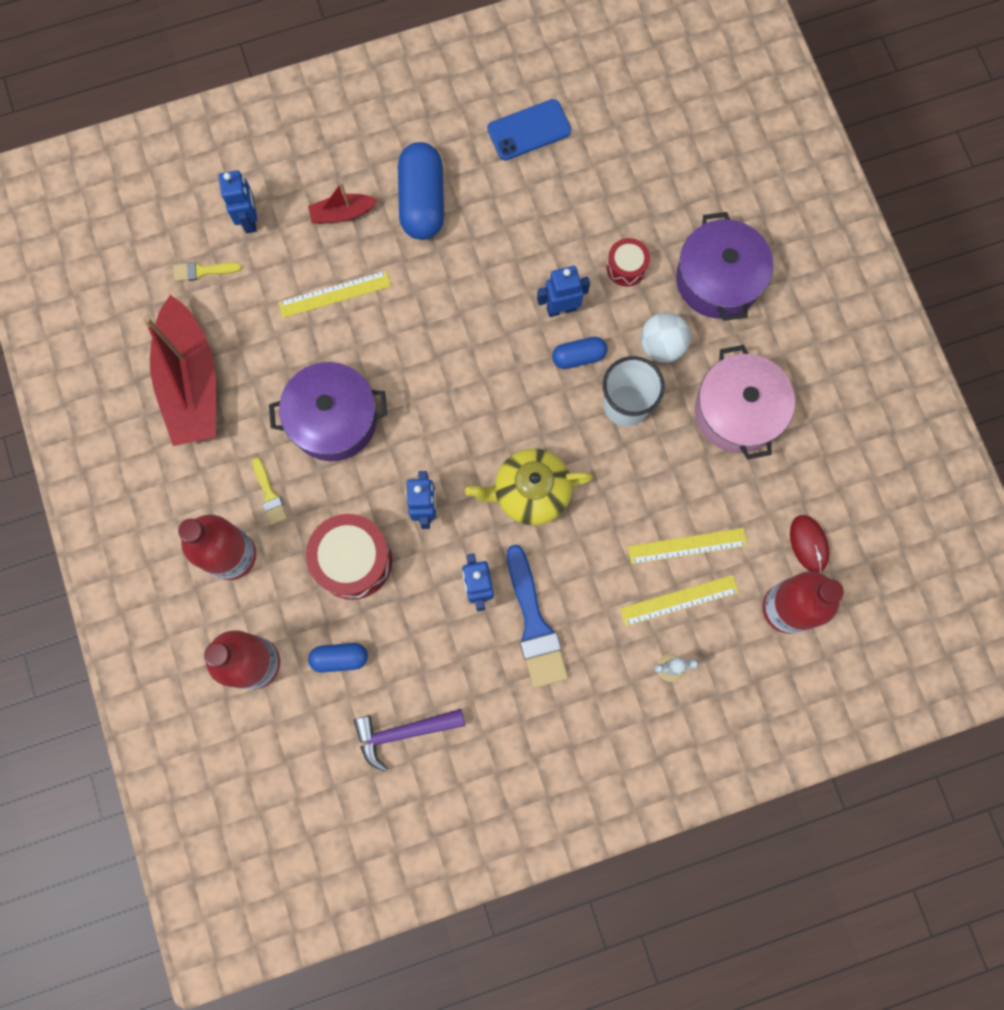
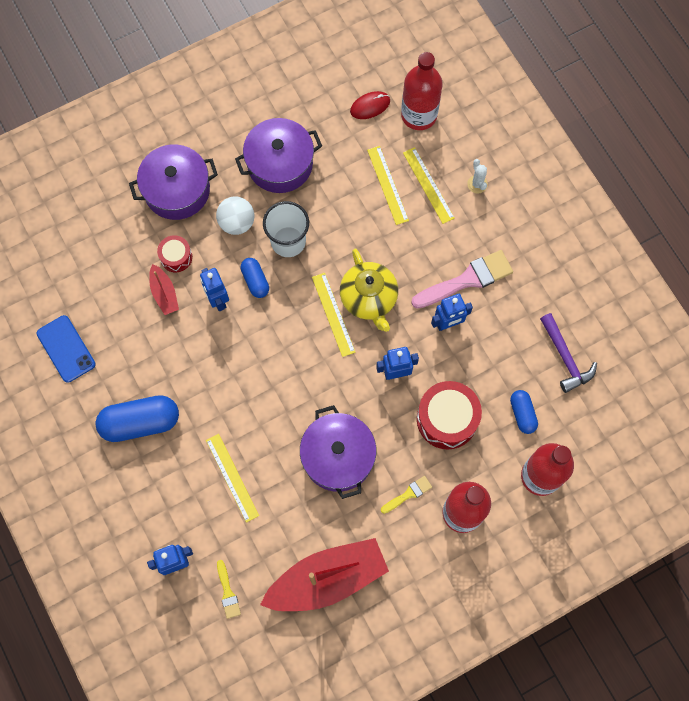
camera: 100 degrees left, 5 degrees down
(342, 213) = (159, 485): red boat -> red boat (164, 293)
(517, 444) = (333, 314): none -> yellow ruler
(534, 624) = (467, 280): blue brush -> pink brush
(737, 411) = (280, 164): pink pot -> purple pot

